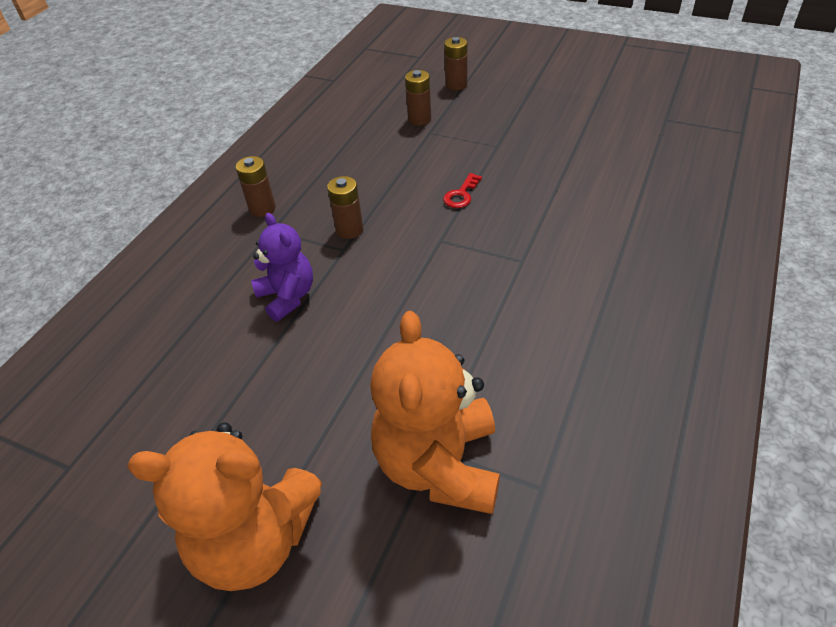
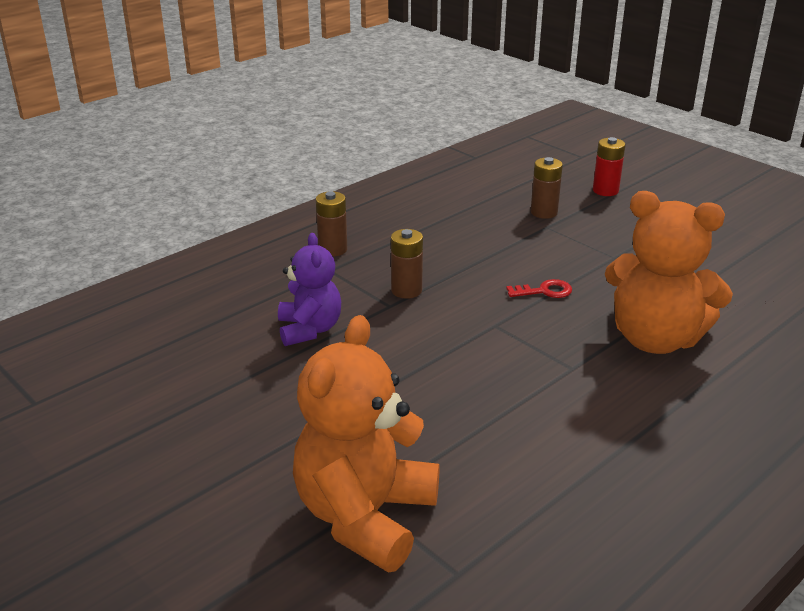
camera: 20 degrees right, 15 degrees down
(255, 539) = (154, 514): orange teddy bear -> orange teddy bear (655, 339)
(456, 84) = (605, 191): brown battery -> red battery
(461, 195) = (544, 291): red key -> red key turned 150 degrees counterclockwise

